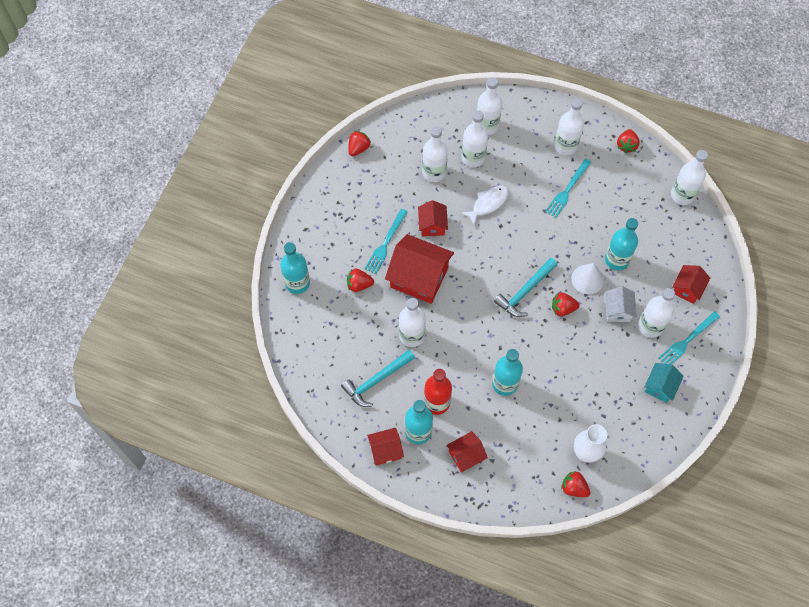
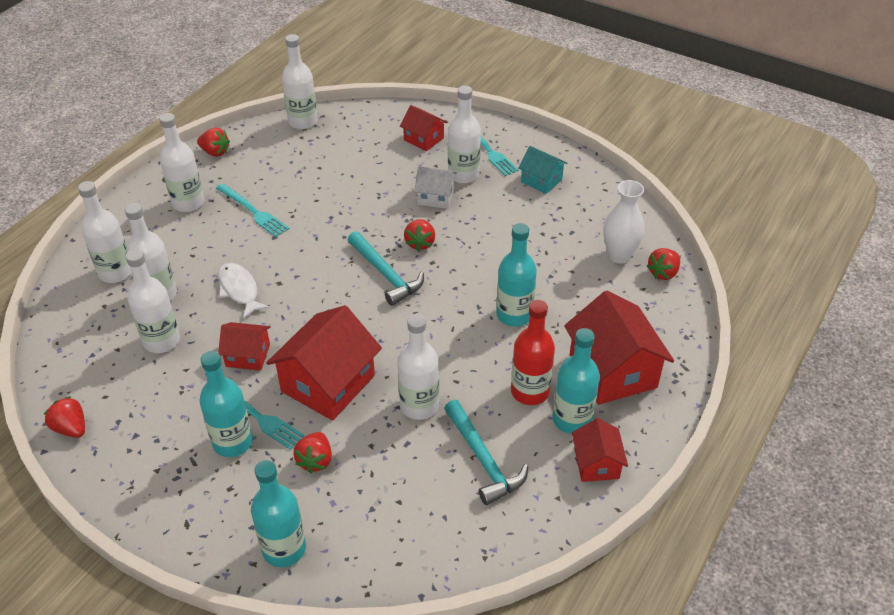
camera: 80 degrees left, 20 degrees down
(466, 455) = (612, 371): red house -> red house, size x1.85
(587, 279) = (386, 215): white cone -> none
(616, 260) = (368, 186): turquoise bottle -> turquoise bottle (233, 442)

